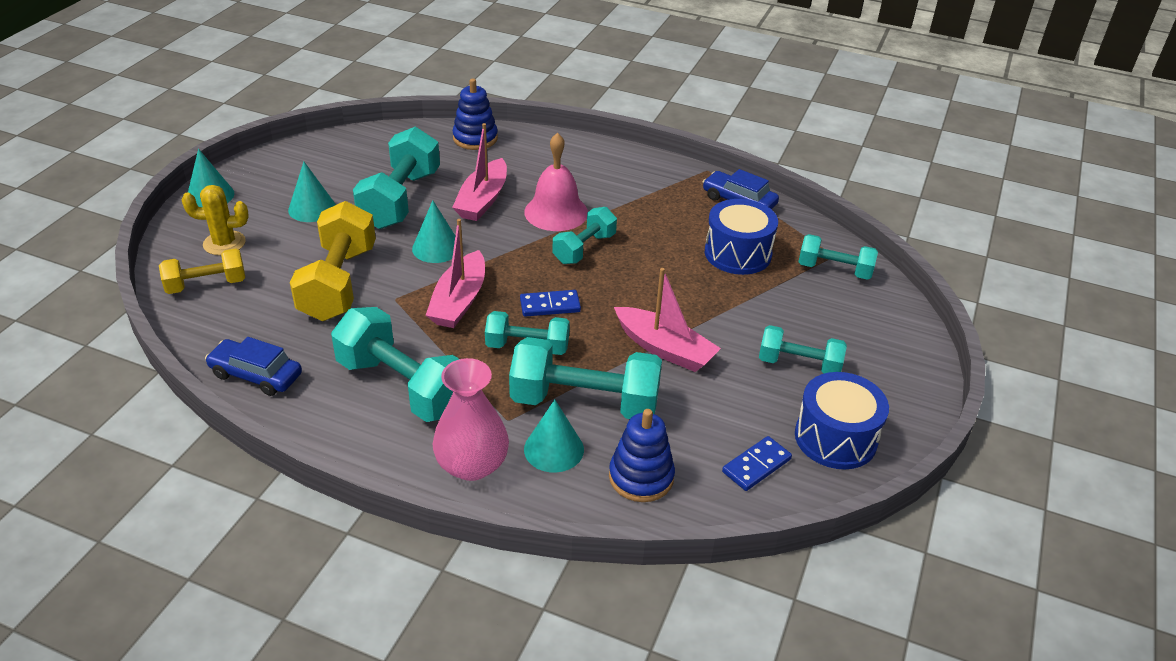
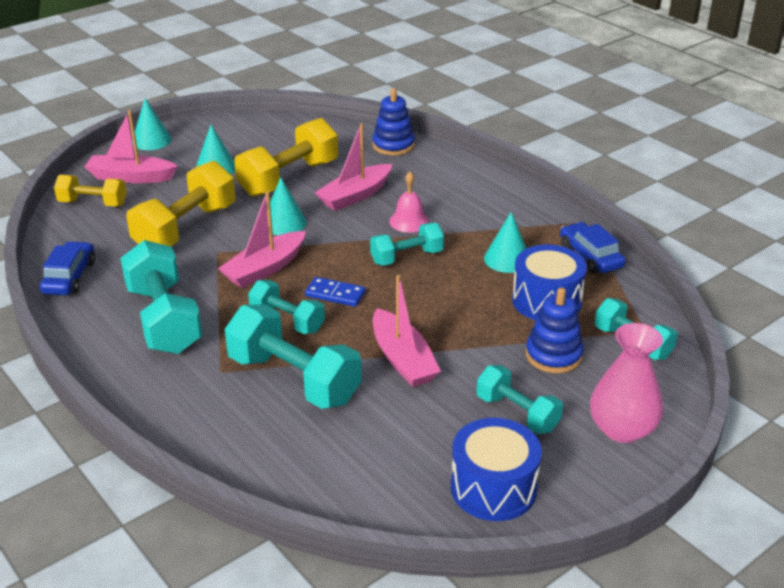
camera: 30 degrees right, 5 degrees down
(224, 243) = (131, 177): yellow cactus -> pink boat
(256, 375) = (70, 277): blue car -> blue car turned 45 degrees clockwise
(400, 199) = (289, 178): turquoise dumbbell -> yellow dumbbell
(472, 465) = (162, 395): pink vase -> pink vase (622, 429)
(554, 449) = (235, 406): turquoise cone -> turquoise cone (507, 259)
(556, 212) = (409, 221): pink bell -> pink bell, size x0.65
(641, 477) = (286, 454): blue stacking toy -> blue stacking toy (553, 355)
(756, 466) = (396, 483): blue domino -> none

